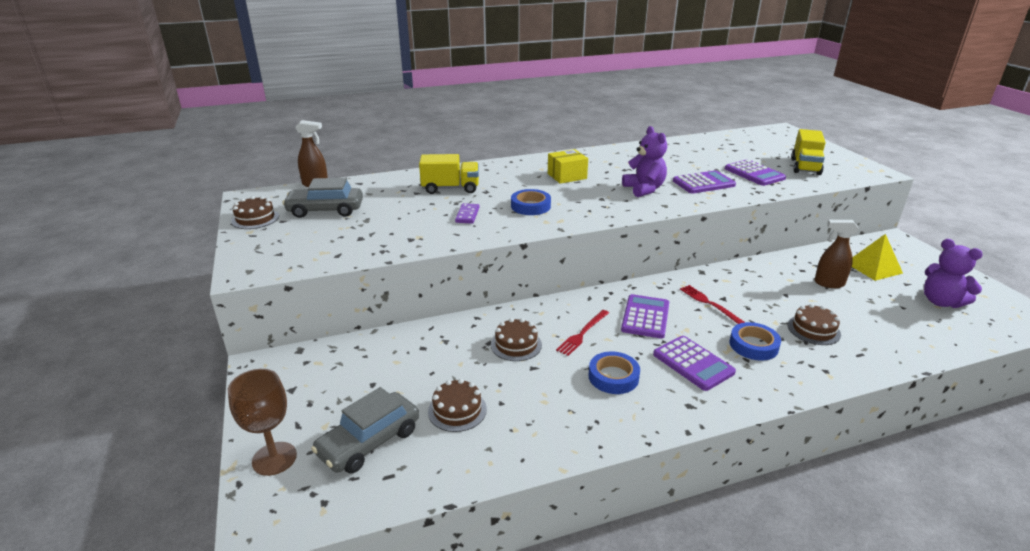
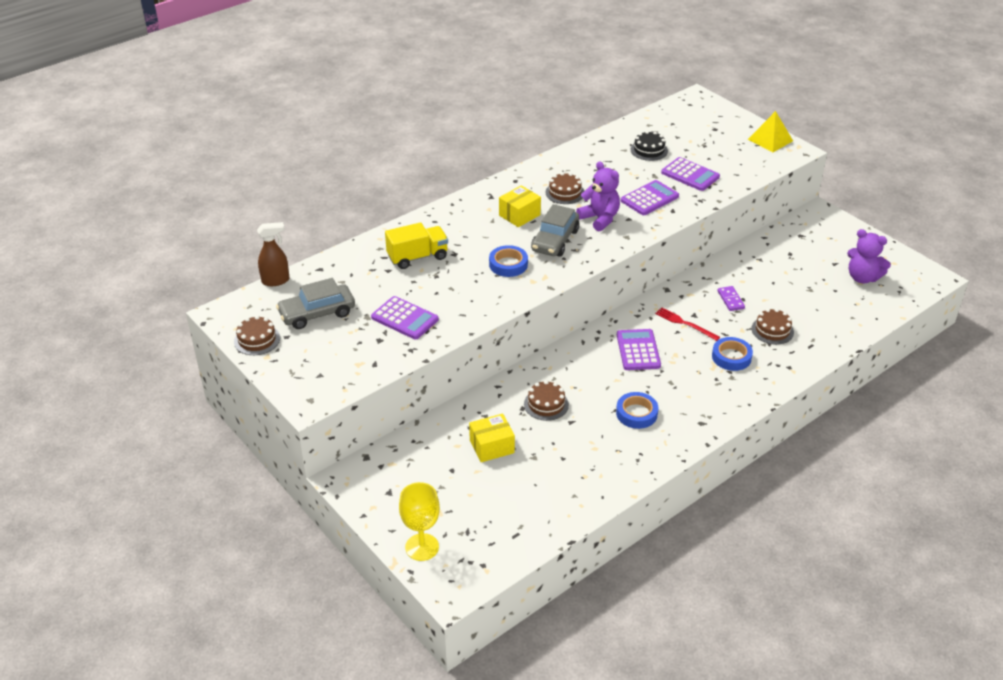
camera: 20 degrees left, 10 degrees up
(274, 458) = (422, 547): brown goblet -> yellow goblet
(369, 442) = (484, 515): grey car -> grey car (555, 240)
(431, 371) = (492, 446): none -> yellow box
(457, 410) = (533, 473): brown cake -> brown cake (565, 193)
(467, 215) = (457, 289): purple domino -> purple domino (730, 300)
(582, 333) = (594, 380): red fork -> none
(693, 363) = (691, 386): purple calculator -> purple calculator (405, 318)
(719, 153) = (649, 150): none -> black cake
(805, 167) = (732, 155): yellow truck -> none
(828, 283) = (774, 278): brown spray bottle -> none
(873, 268) = (806, 251): yellow pyramid -> yellow pyramid (770, 140)

